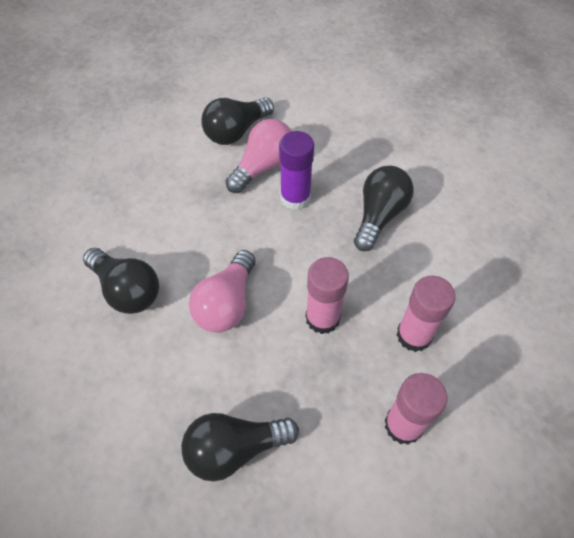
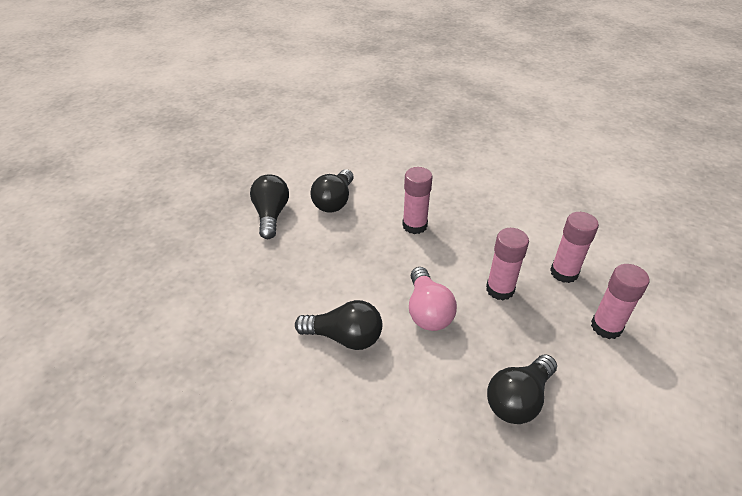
camera: 30 degrees left, 15 degrees down
(263, 166) = (374, 215): pink light bulb -> none
(295, 198) = (414, 225): purple glue stick -> pink glue stick
(379, 215) = (479, 214): black light bulb -> black light bulb (271, 215)

